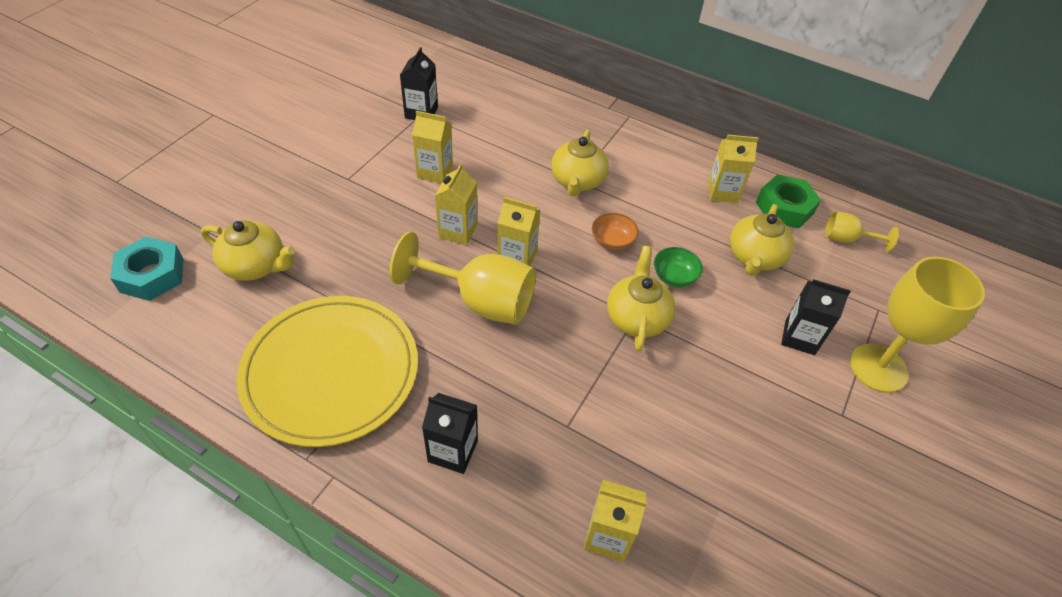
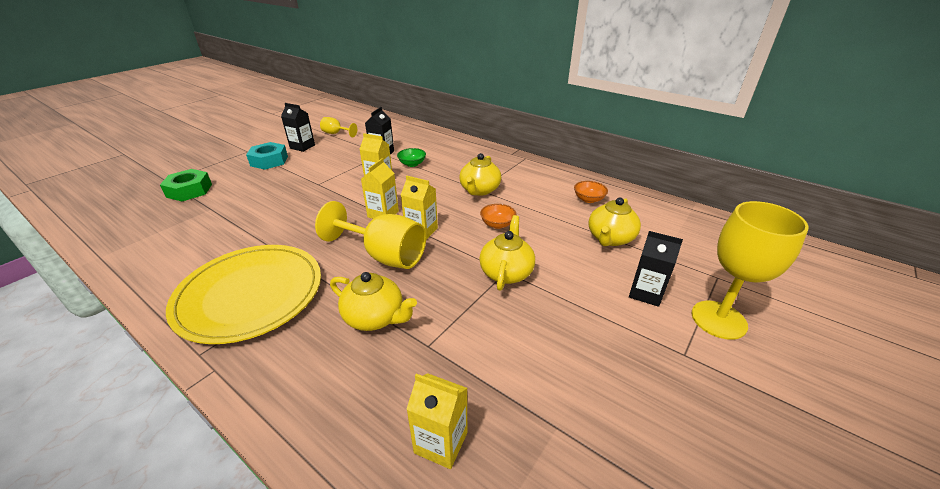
camera: 10 degrees right, 15 degrees down
(152, 275) = (157, 230): turquoise nut -> turquoise nut (269, 161)
(255, 266) = (230, 228): yellow teapot -> yellow teapot (375, 317)
(453, 451) = (322, 358): black carton -> black carton (302, 147)
(674, 277) = (542, 247): green bowl -> green bowl (412, 164)
(722, 192) = (588, 199): yellow carton -> orange bowl
(784, 208) = (637, 210): green nut -> green nut (189, 190)
(846, 239) = (688, 230): yellow goblet -> yellow goblet (336, 133)

